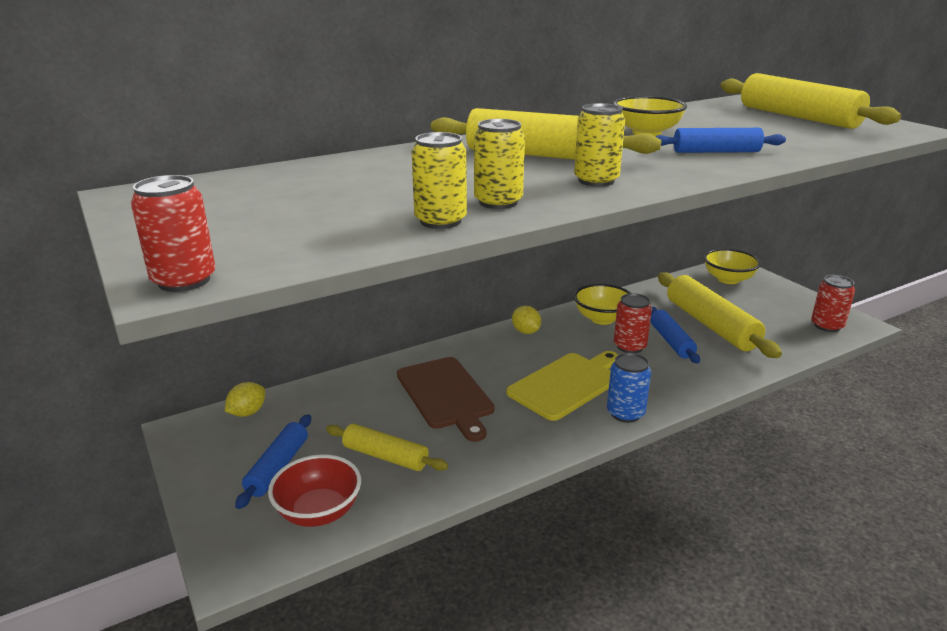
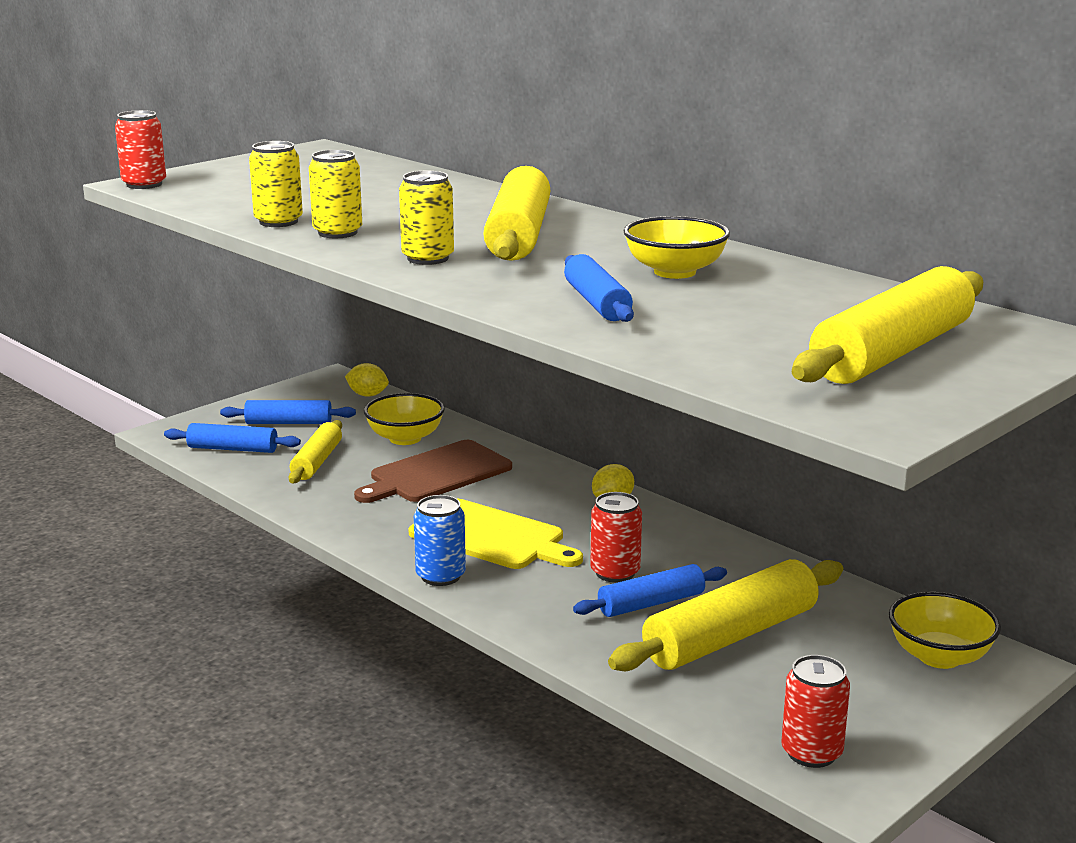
camera: 75 degrees right, 5 degrees down
(319, 511) = (233, 449): red bowl -> blue rolling pin
(602, 318) = (688, 549): yellow bowl -> yellow bowl (405, 438)

